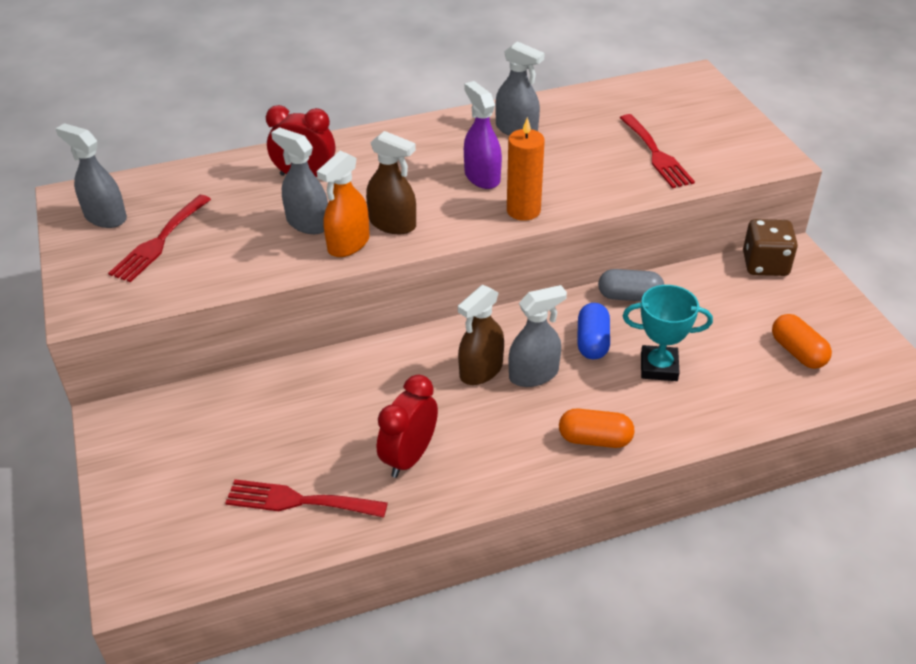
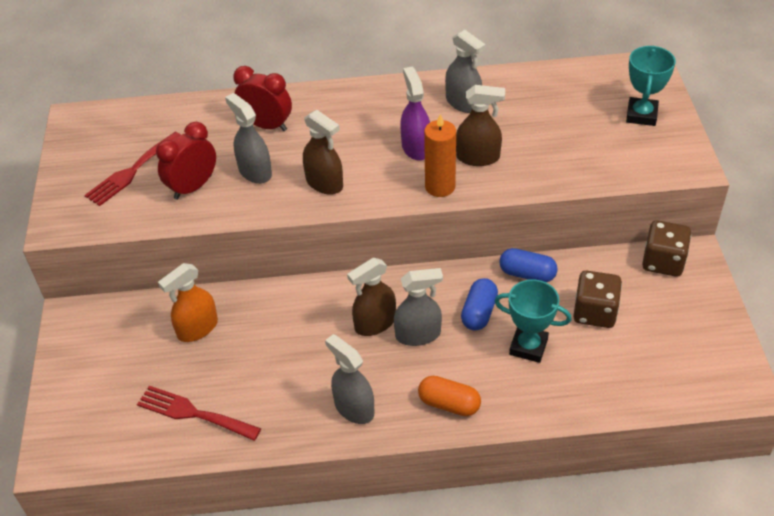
camera: 15 degrees right, 5 degrees up
(105, 217) = (96, 142): grey spray bottle -> grey spray bottle (354, 408)
(348, 244) = (282, 197): orange spray bottle -> orange spray bottle (197, 328)
(409, 457) = (291, 391): red clock -> red clock (193, 187)
(553, 178) = (478, 157): none -> brown spray bottle
(629, 296) = (527, 274): grey capsule -> blue capsule
(656, 154) = (580, 146): red fork -> none
(707, 119) = (641, 115): none -> turquoise trophy
(715, 323) = (594, 312): none -> brown dice
(797, 352) = (658, 354): orange capsule -> none

